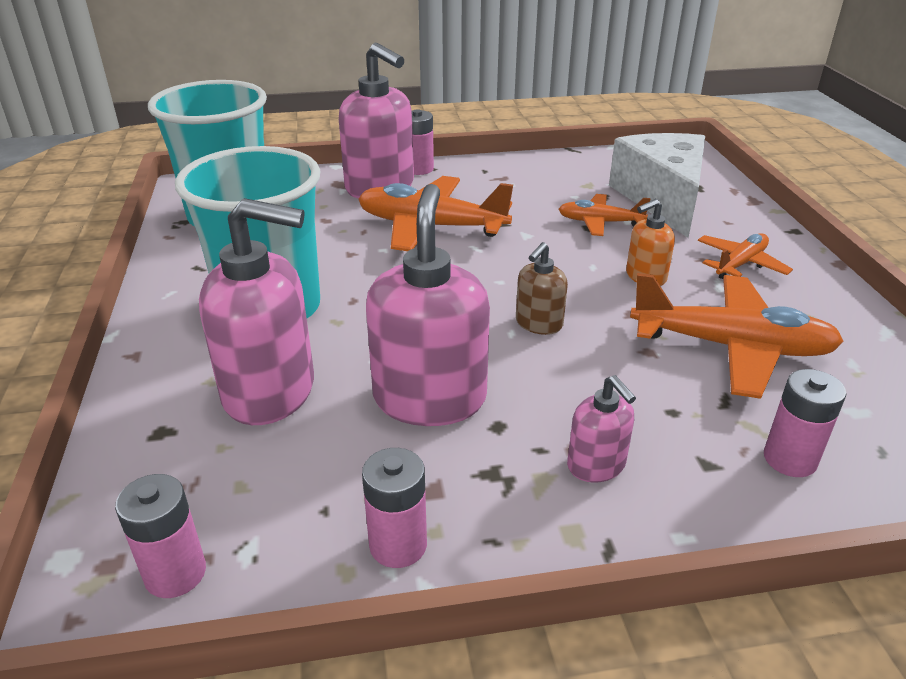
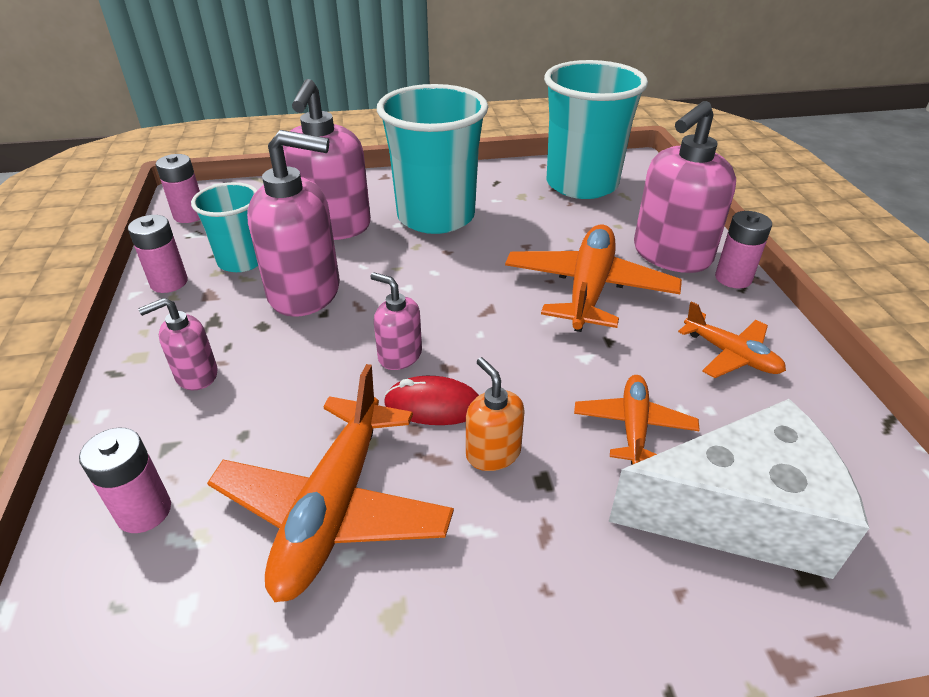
camera: 90 degrees right, 5 degrees up
(346, 471) = (242, 261): none -> turquoise cup
(538, 324) = (399, 355): brown soap dispenser -> pink soap dispenser
(602, 304) = (433, 405): none -> red mouse
(740, 264) = (535, 572): orange plane -> orange plane (730, 355)

